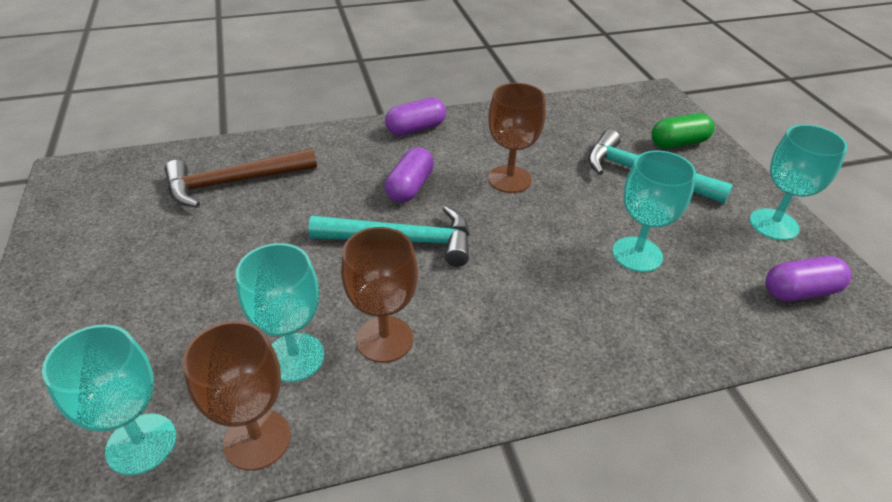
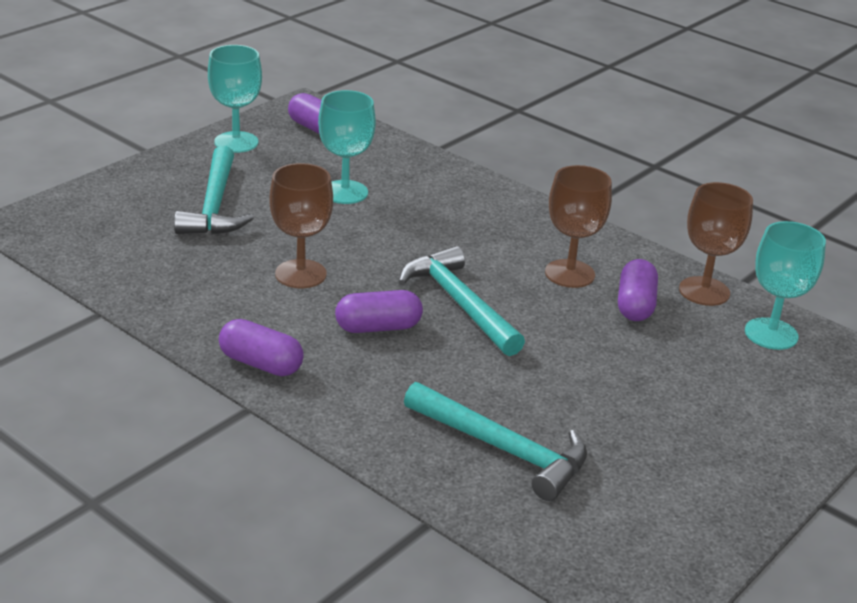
camera: 125 degrees left, 10 degrees down
(233, 182) = (503, 449): brown hammer -> turquoise hammer
(294, 357) = (635, 305): turquoise goblet -> purple capsule
(678, 143) = (133, 196): green capsule -> none

